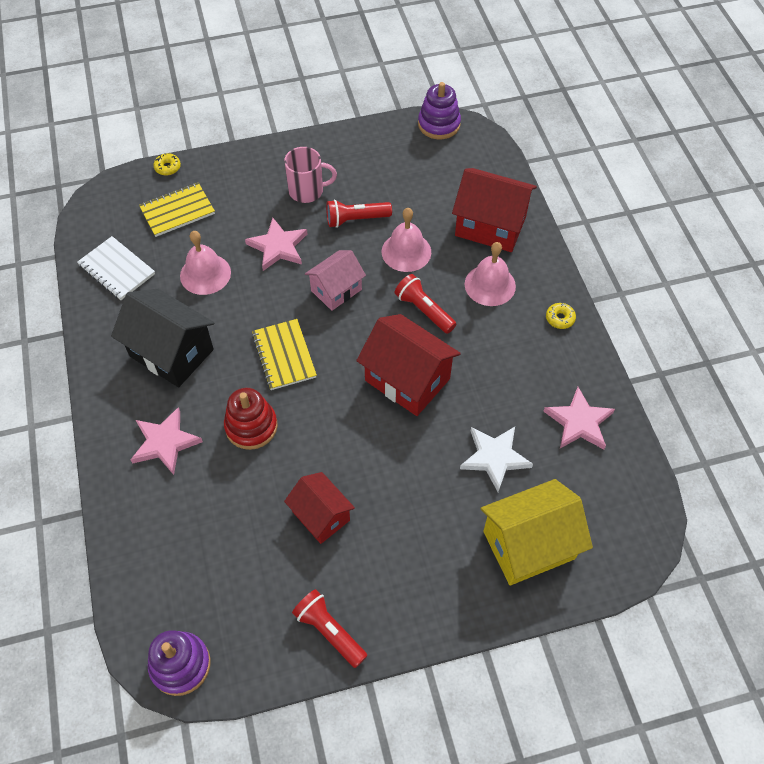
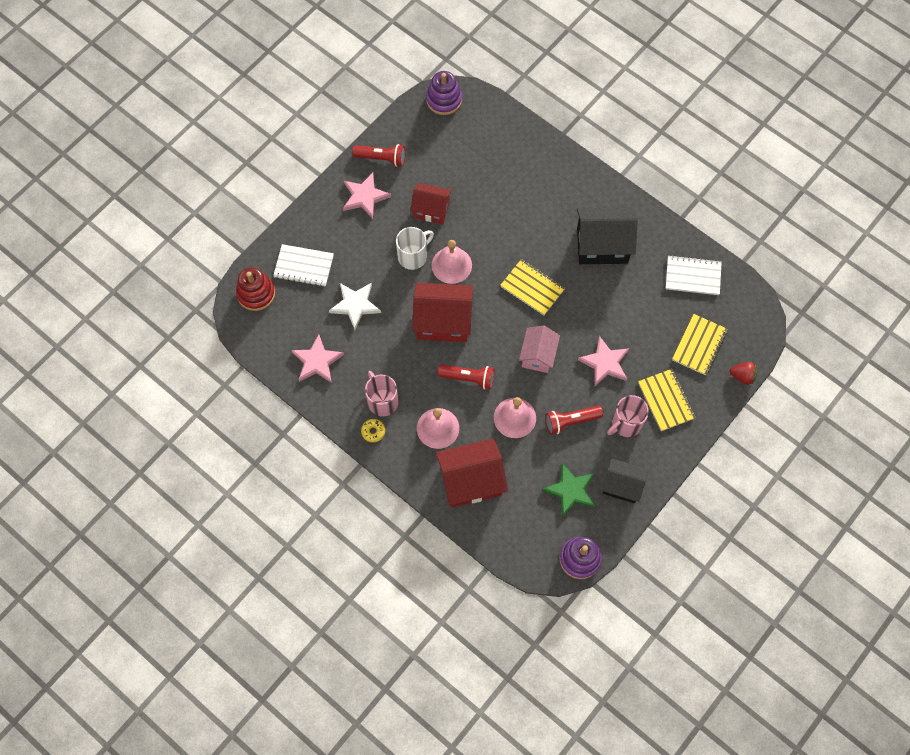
camera: 145 degrees right, 10 degrees up
(165, 442) = (553, 193): pink star -> pink star (365, 197)
(167, 167) = (742, 376): yellow donut -> red strawberry
(205, 274) = (633, 311): pink bell -> pink bell (451, 265)
(251, 426) = (513, 233): red stacking toy -> red stacking toy (256, 293)
(254, 187) = (665, 400): none -> yellow notebook
(356, 151) = (622, 485): none -> black house
(356, 219) = (570, 421): red flashlight -> red flashlight turned 150 degrees counterclockwise
(386, 472) = (413, 256): none -> white mug
(404, 171) = (570, 491): none -> green star
(528, 545) = (304, 266): yellow house -> white notebook
(531, 341) = (382, 401): none -> pink mug

